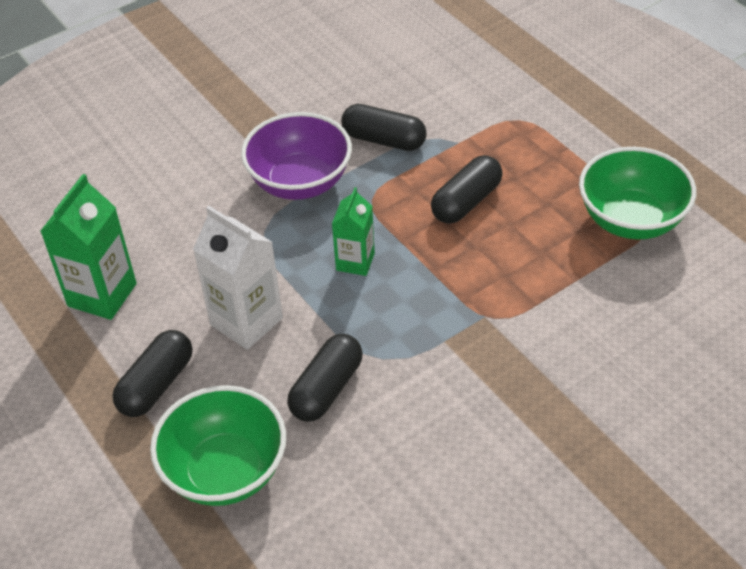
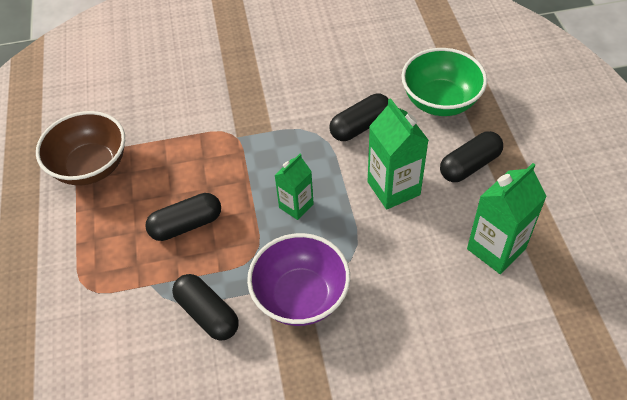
camera: 155 degrees left, 5 degrees up
(246, 321) = (393, 188): white carton -> green carton
(631, 220) = (91, 167): green bowl -> brown bowl

